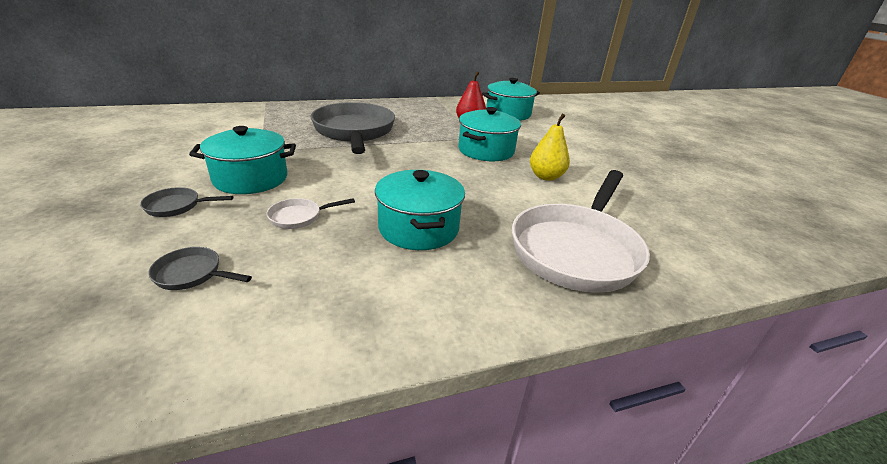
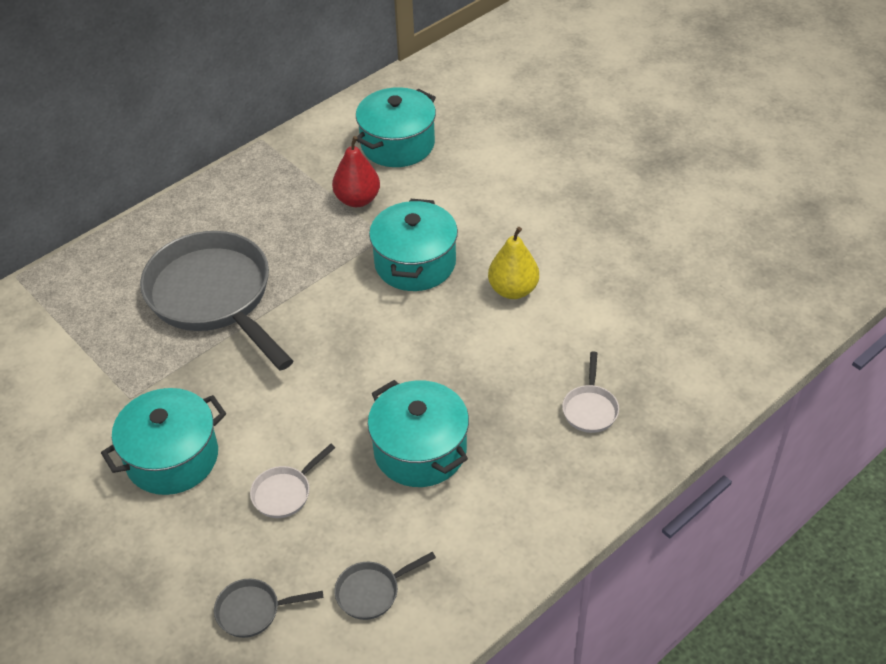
camera: 20 degrees left, 15 degrees up
(177, 206) = (139, 539): grey pan -> grey pan (372, 592)
(576, 249) = (590, 408): white pan -> white pan, size x0.40

